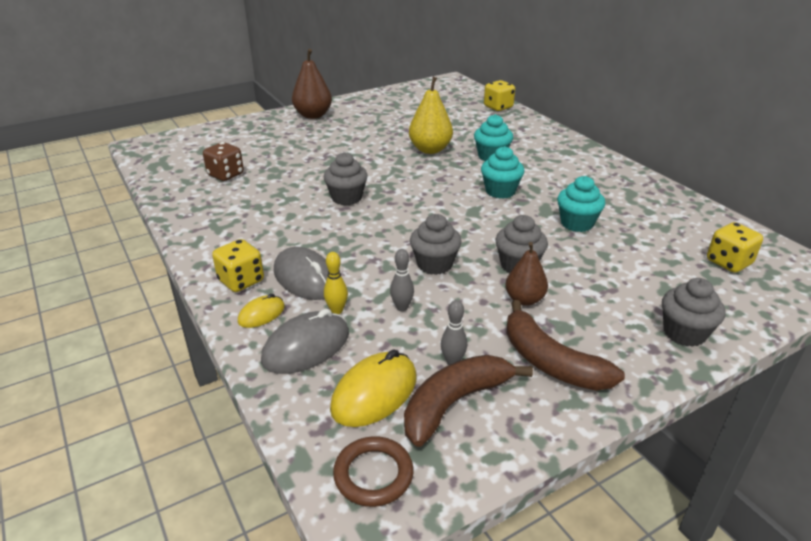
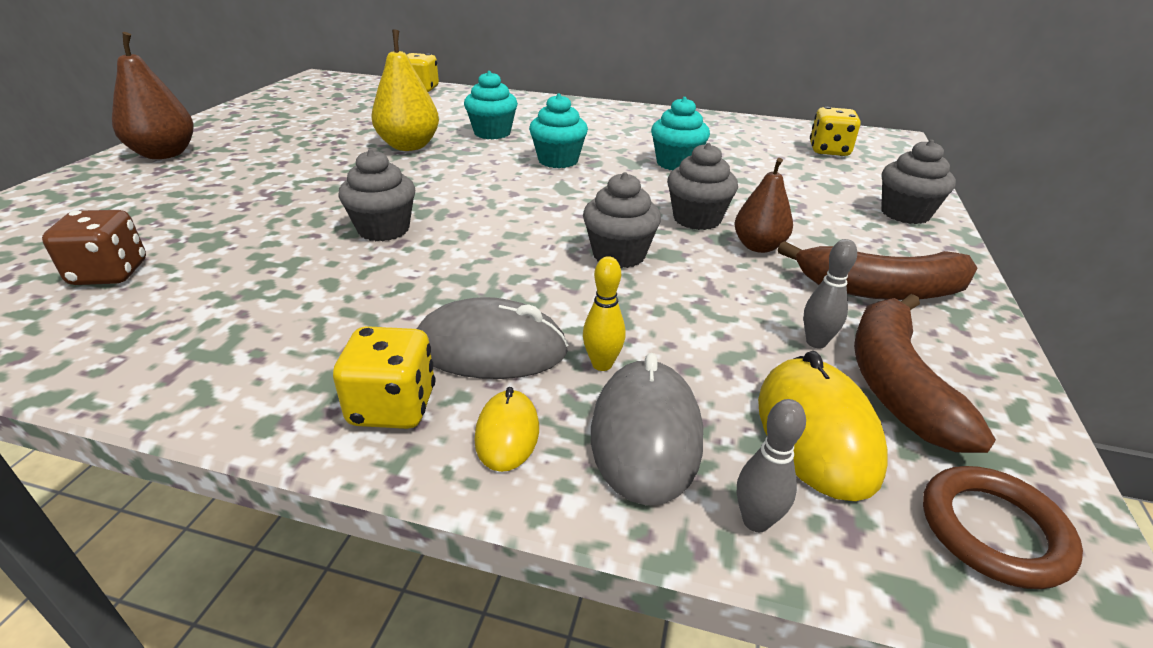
camera: 45 degrees left, 0 degrees up
(402, 307) = (667, 317): grey bowling pin -> grey bowling pin (756, 521)

